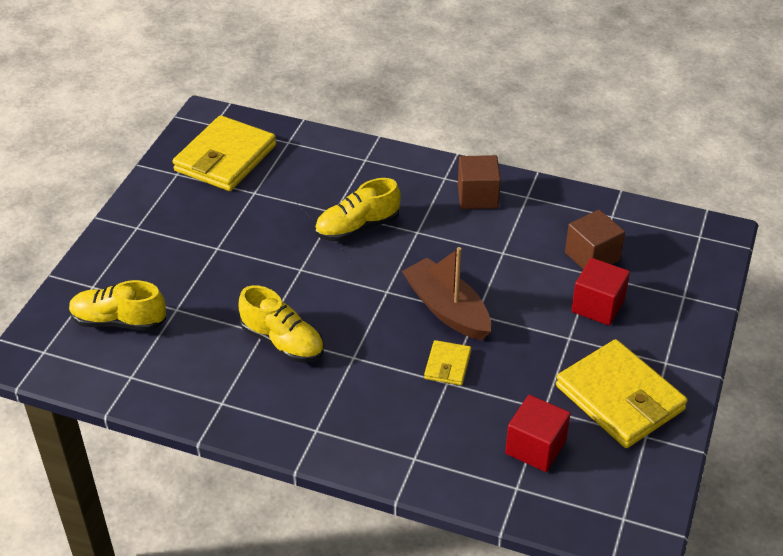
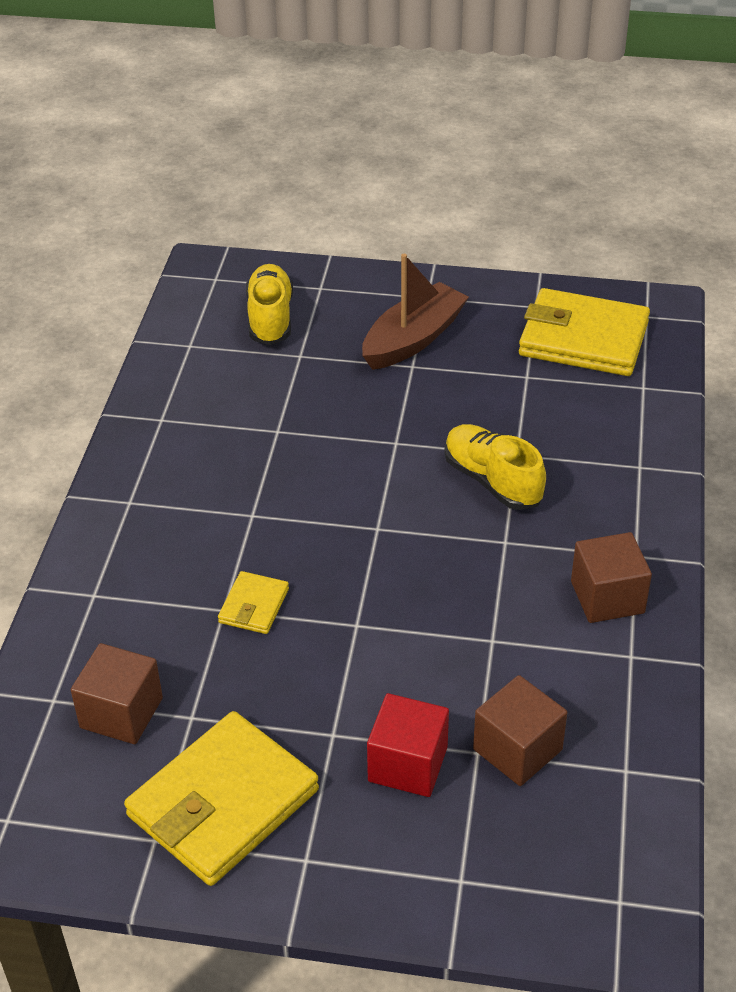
camera: 80 degrees right, 0 degrees up
(282, 342) = (265, 449): yellow shoe -> none
(447, 309) = (358, 592): brown boat -> brown boat (413, 339)
(447, 365) = (254, 606): yellow wallet -> yellow wallet turned 75 degrees counterclockwise
(535, 447) = (121, 713): red cube -> brown cube

